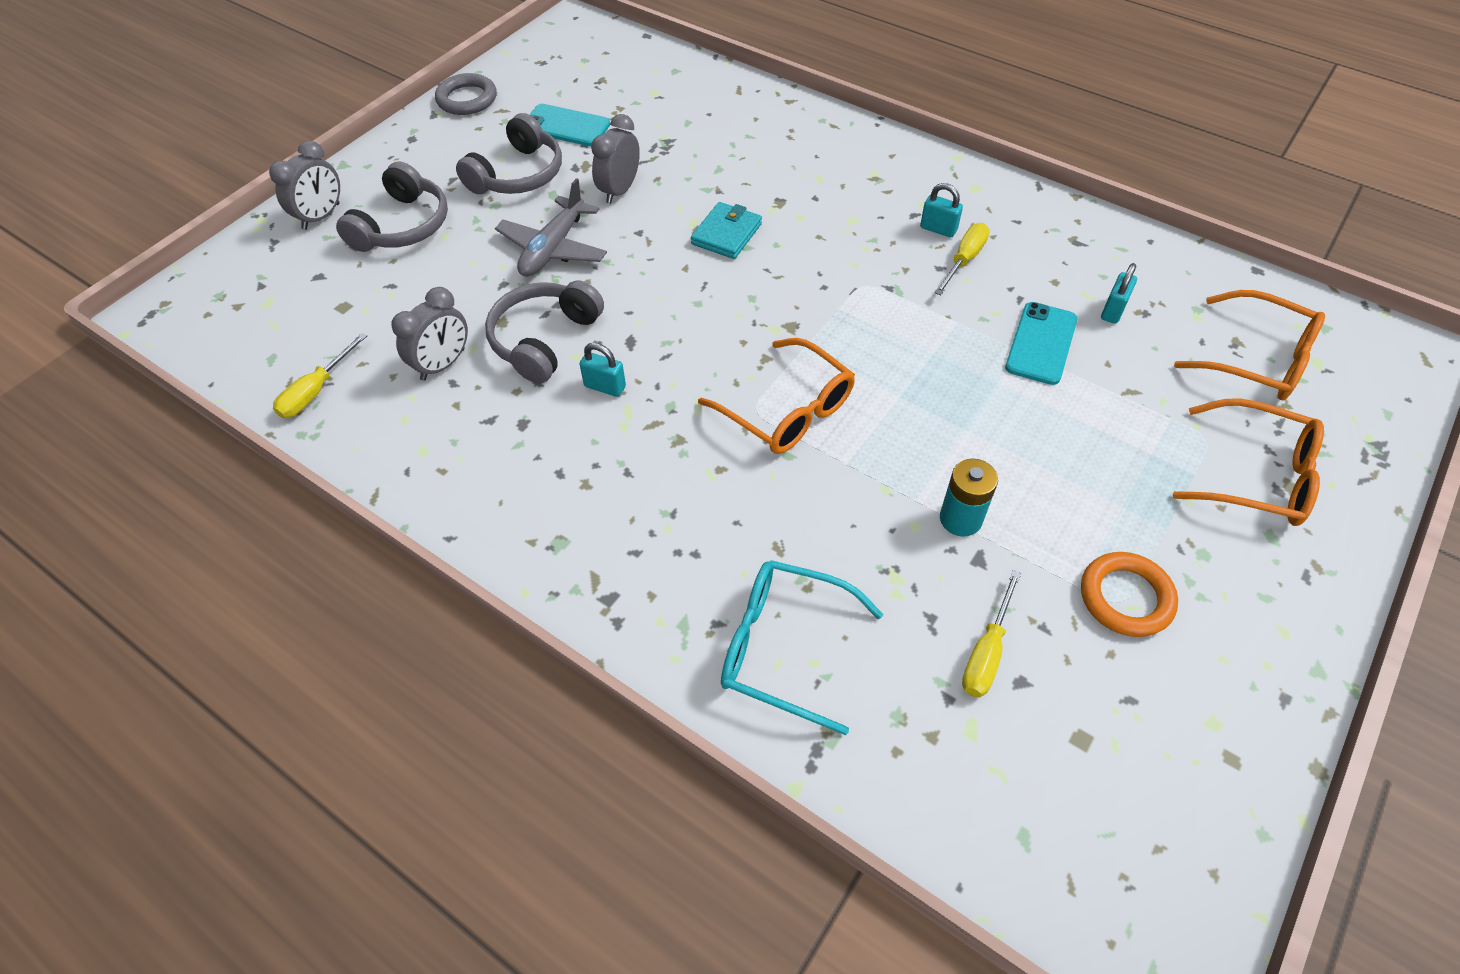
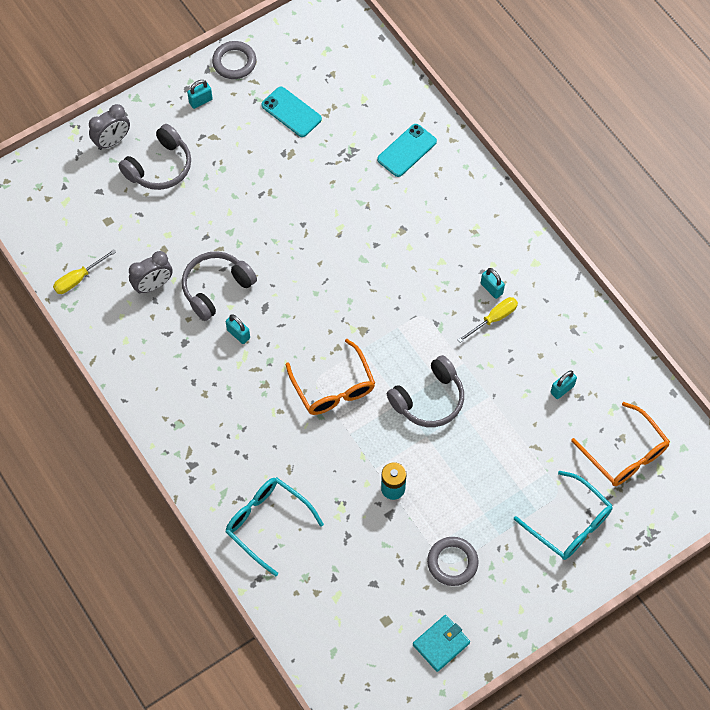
camera: 20 degrees right, 10 degrees up
(436, 145) = (200, 101): none -> turquoise padlock
(518, 175) = (245, 147): grey headphones -> grey headphones (429, 400)
(553, 248) = (245, 219): grey plane -> none
(619, 190) = (304, 184): grey clock -> none
(726, 234) = (356, 245): turquoise wallet -> turquoise wallet (441, 644)
(986, 652) = (365, 563): yellow screwdriver -> none
(1041, 343) = (504, 396): turquoise phone -> turquoise phone (407, 150)
(1125, 597) = (452, 562): orange ring -> grey ring
(1256, 476) = (569, 524): orange glasses -> turquoise glasses

